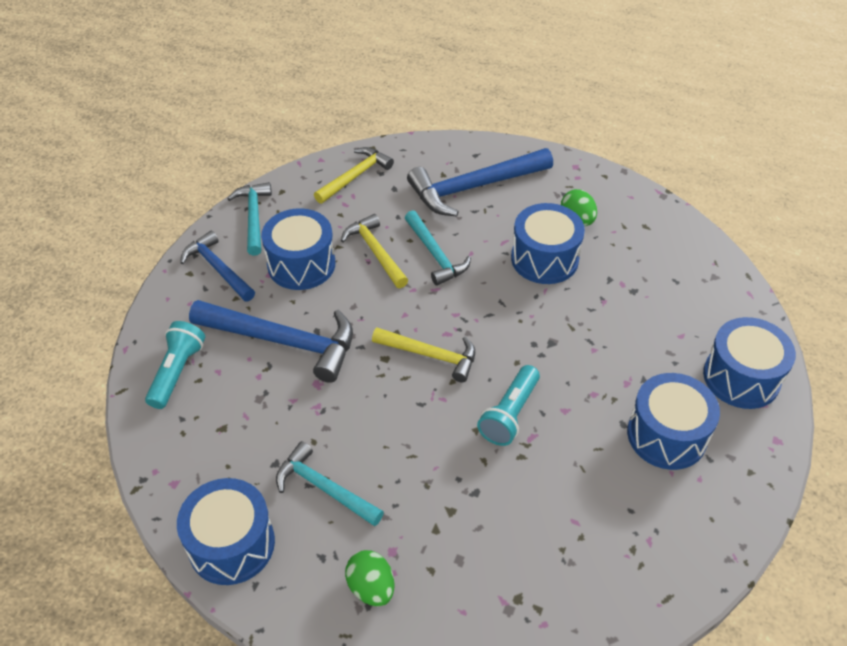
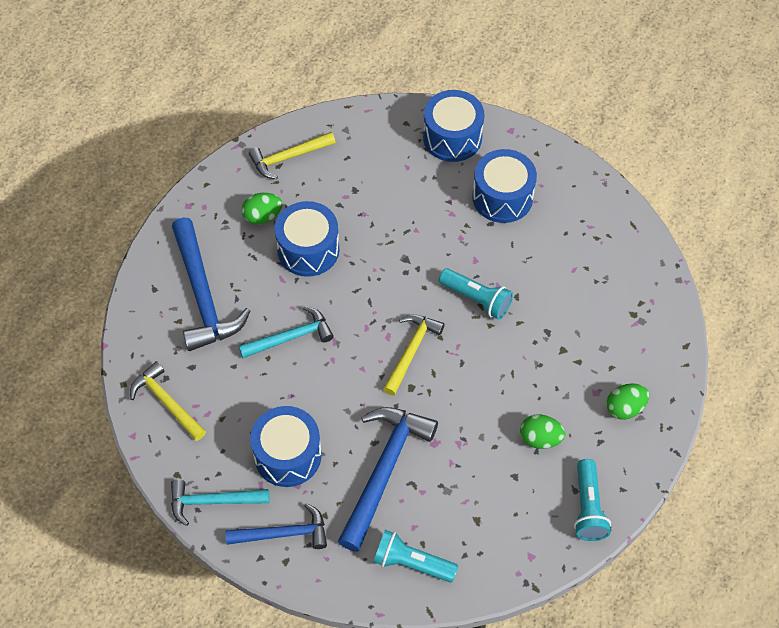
camera: 85 degrees left, 10 degrees up
(218, 269) = (283, 533): blue hammer -> blue hammer turned 150 degrees counterclockwise
(231, 544) = (588, 507): blue drum -> turquoise flashlight
(324, 488) = (540, 439): turquoise hammer -> green egg
(375, 252) = (280, 388): yellow hammer -> yellow hammer (288, 157)

